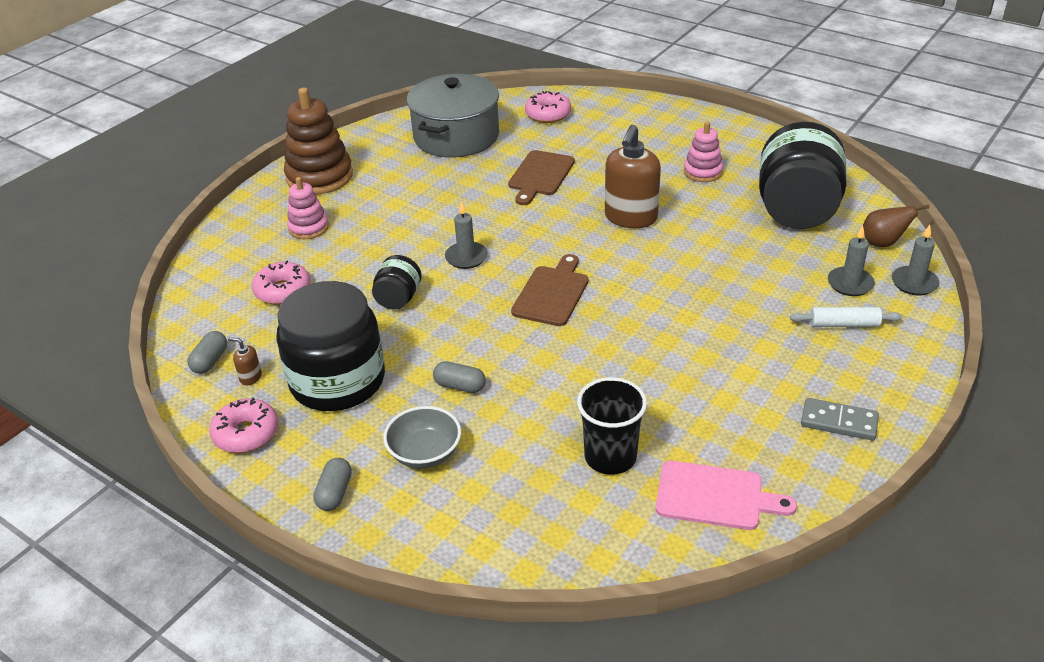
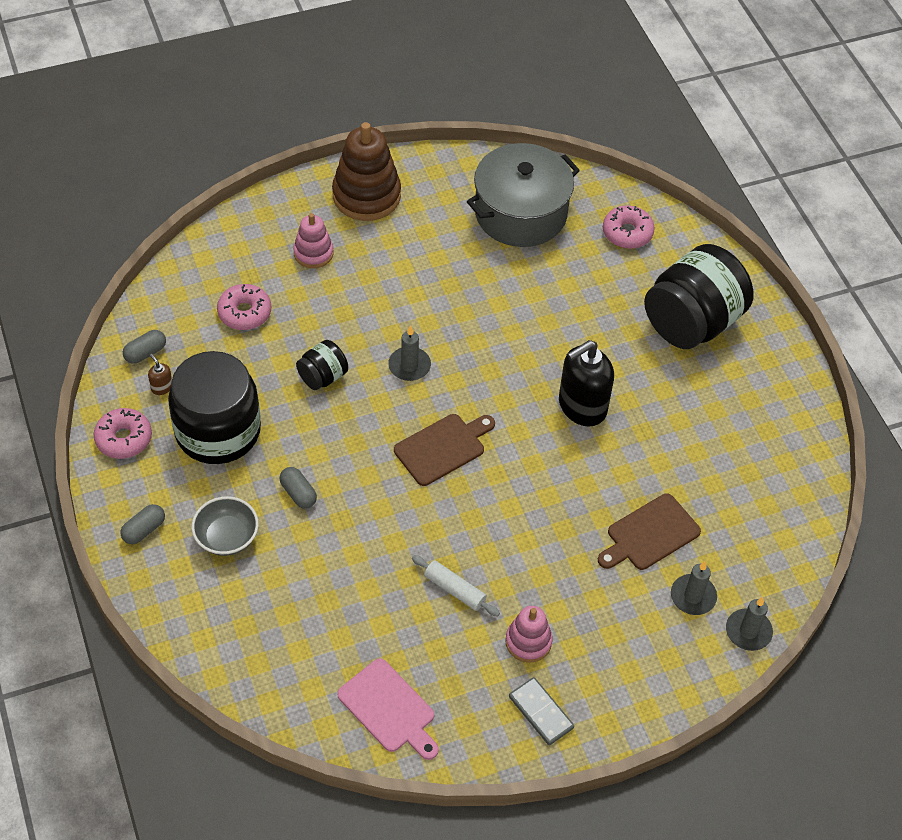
camera: 30 degrees right, 15 degrees up
(540, 175) = (550, 308): brown cutting board -> brown cutting board (650, 534)
(610, 457) = (348, 627): black cup -> none
(630, 218) = (582, 407): brown soap dispenser -> black soap dispenser
(703, 172) = (697, 393): pink stacking toy -> pink stacking toy (528, 642)
(796, 210) = (734, 490): black jar -> black jar (692, 322)
(844, 324) = (643, 631): white rolling pin -> white rolling pin (455, 590)
(883, 243) = (770, 574): brown pear -> none

